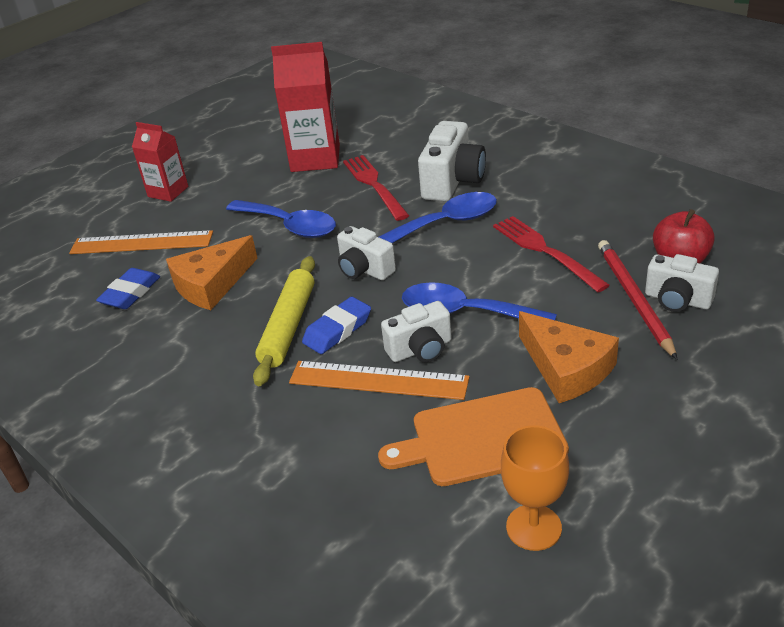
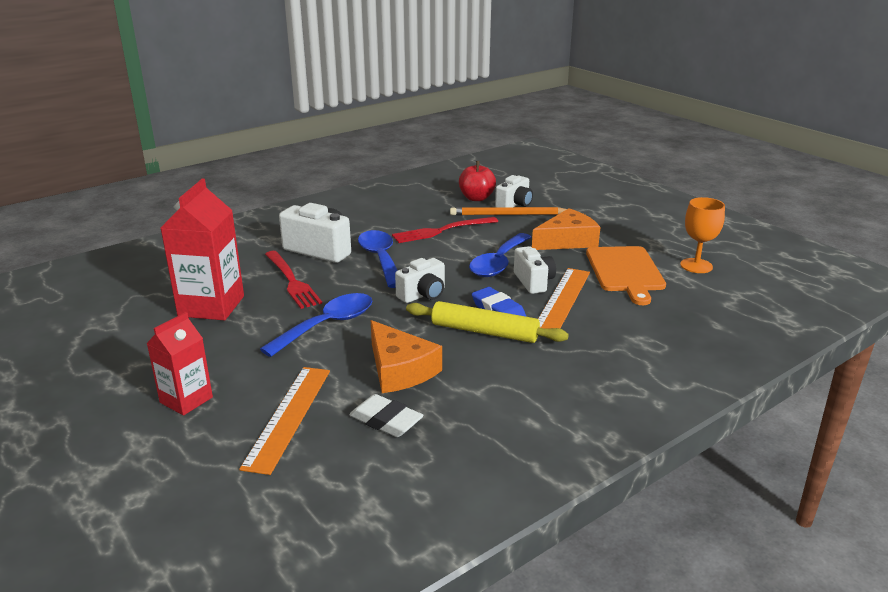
camera: 85 degrees left, 10 degrees down
(130, 293) = (386, 421): blue eraser -> white eraser
(373, 184) = (292, 281): red fork -> red fork turned 105 degrees counterclockwise
(634, 299) = (508, 215): red pencil -> orange pencil

